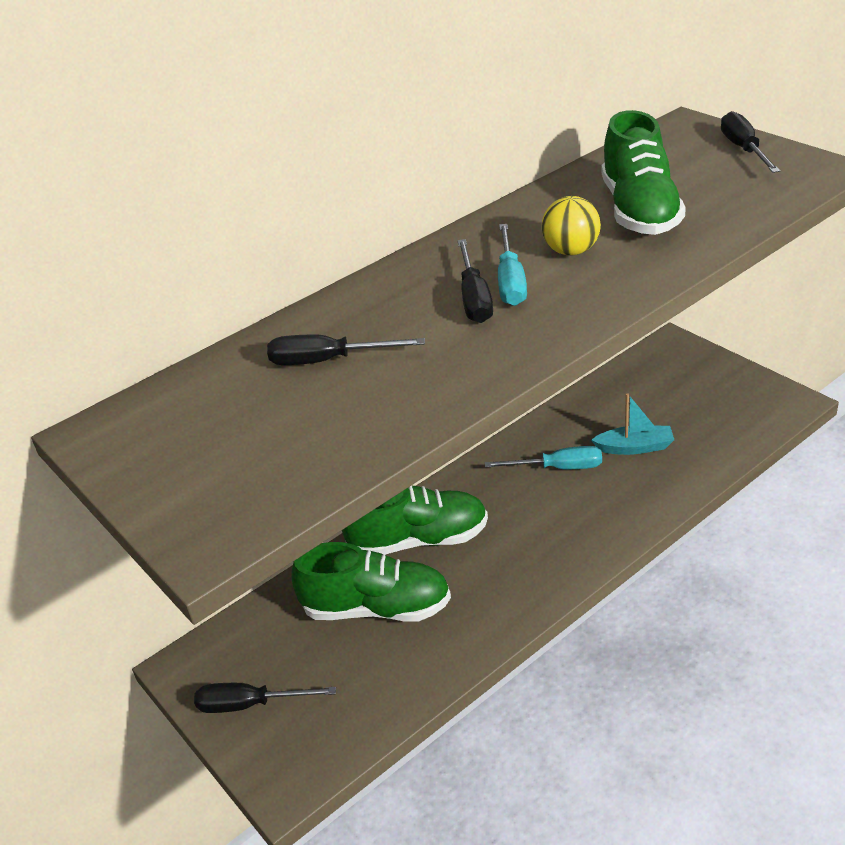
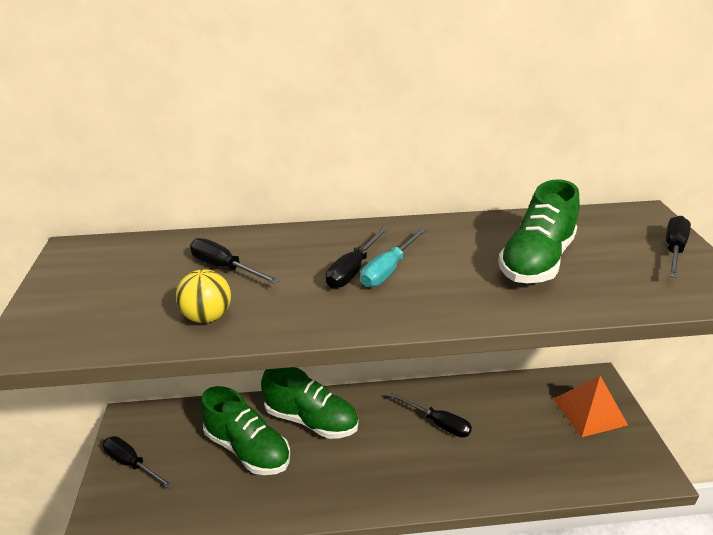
camera: 30 degrees right, 5 degrees down
(558, 468) = (438, 423): turquoise screwdriver -> black screwdriver
(571, 251) = (453, 267): yellow ball -> yellow ball (207, 317)
(634, 447) = (503, 439): turquoise boat -> none
(690, 379) = (589, 411): none -> orange pyramid

